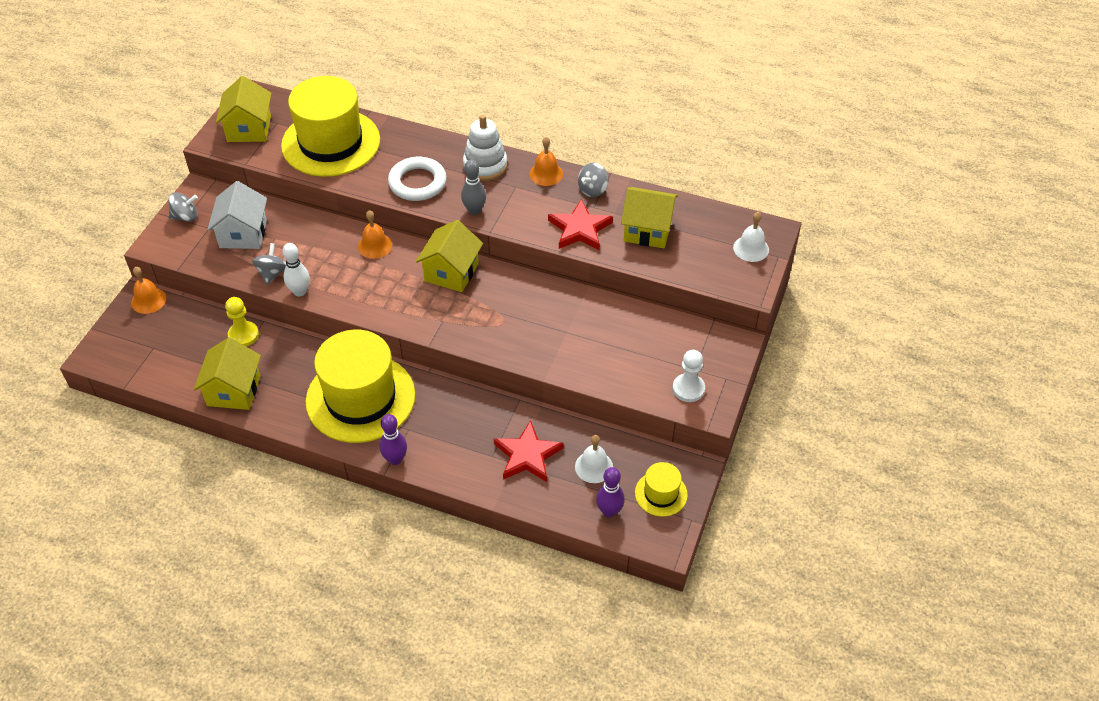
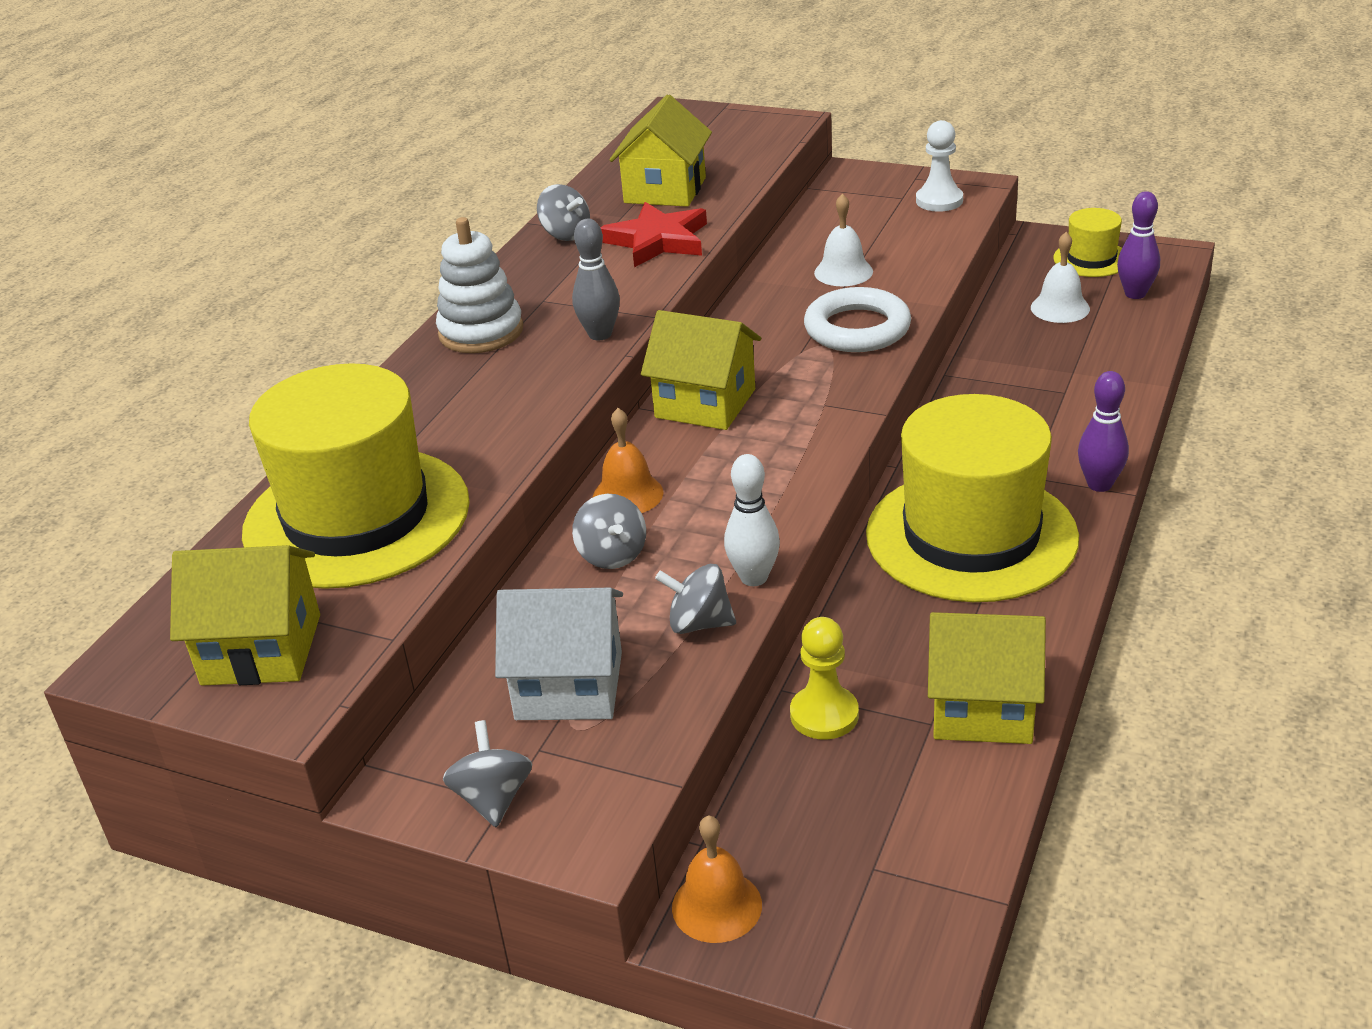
camera: 85 degrees left, 15 degrees down
(328, 242) = (612, 555): none -> grey spinning top
(417, 183) = (512, 398): white ring -> white ring (857, 328)
(527, 455) = (1055, 361): red star -> none
(546, 174) = (517, 275): orange bell -> none
(751, 248) = (708, 123): white bell -> white bell (843, 272)

